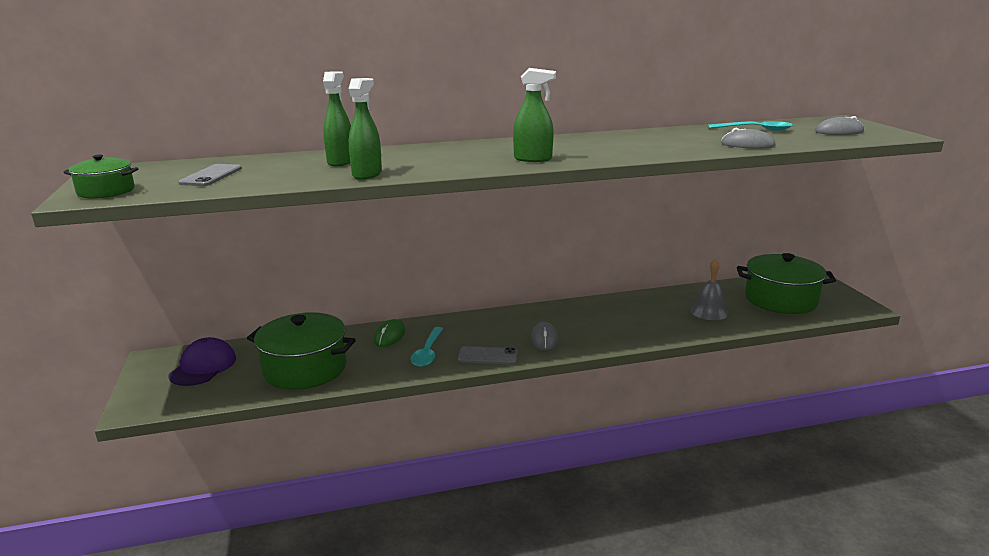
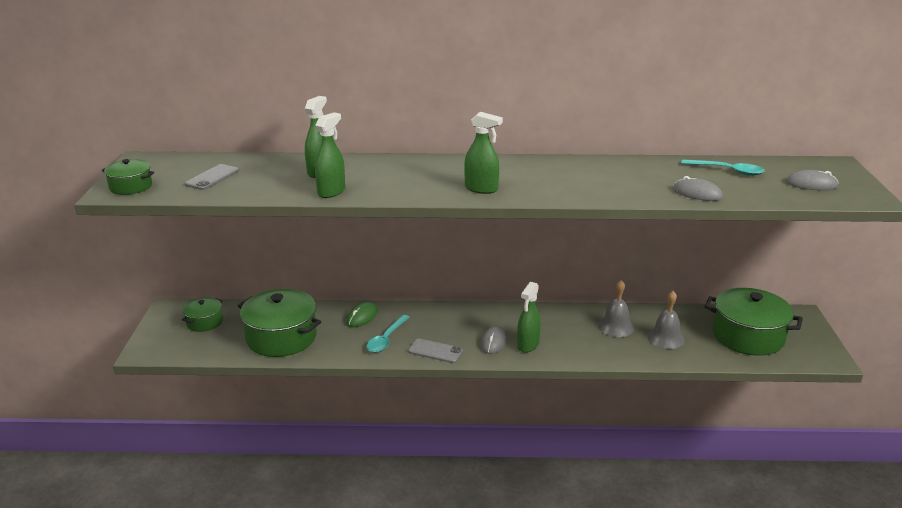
camera: 15 degrees right, 5 degrees up
(203, 367) = (204, 322): purple cap -> green pot
(580, 336) = (528, 345): none -> green spray bottle
(656, 308) = (616, 327): none -> grey bell

